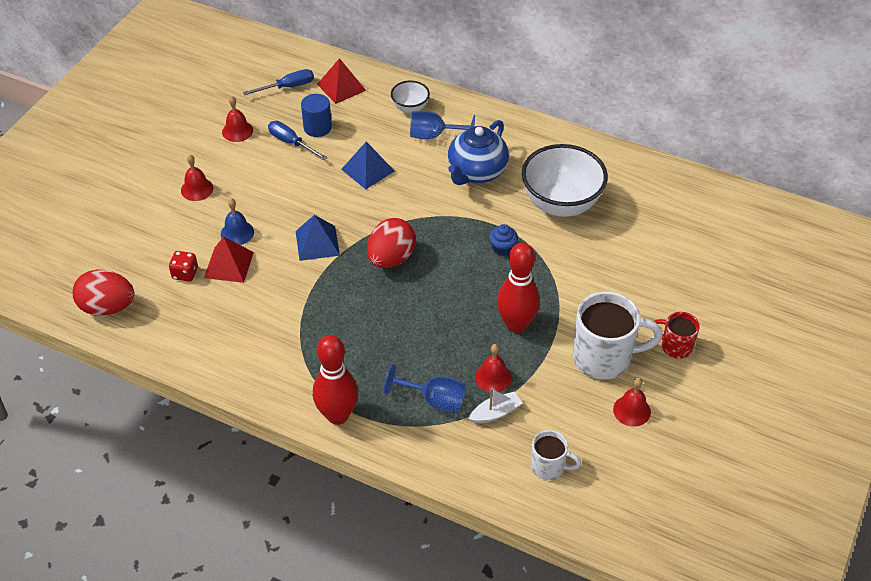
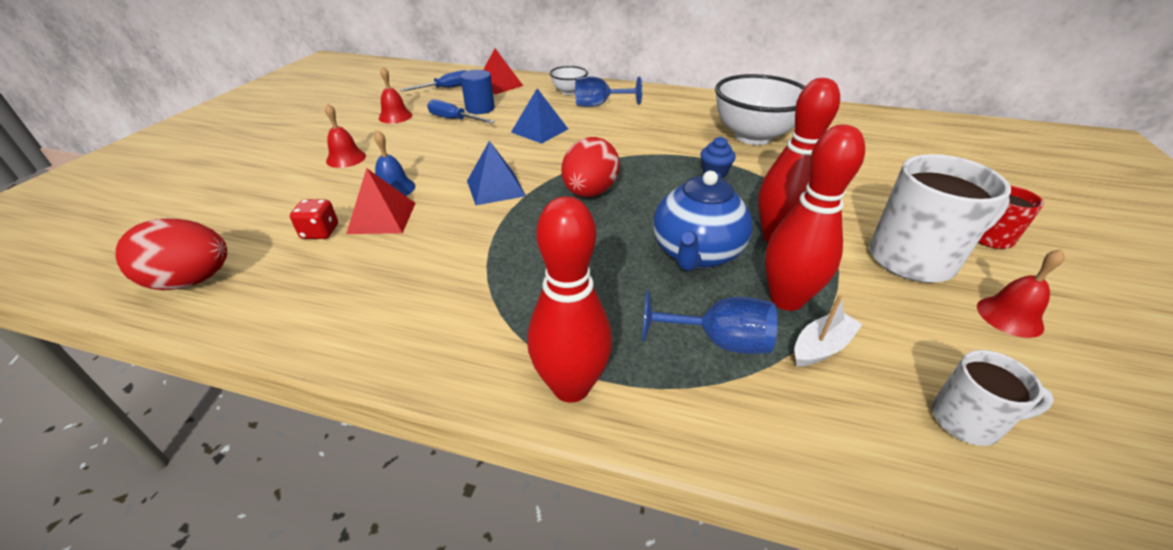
camera: 10 degrees left, 10 degrees down
(476, 172) = (653, 123): blue teapot -> blue teapot (696, 254)
(493, 377) = (786, 299): red bell -> red bowling pin

